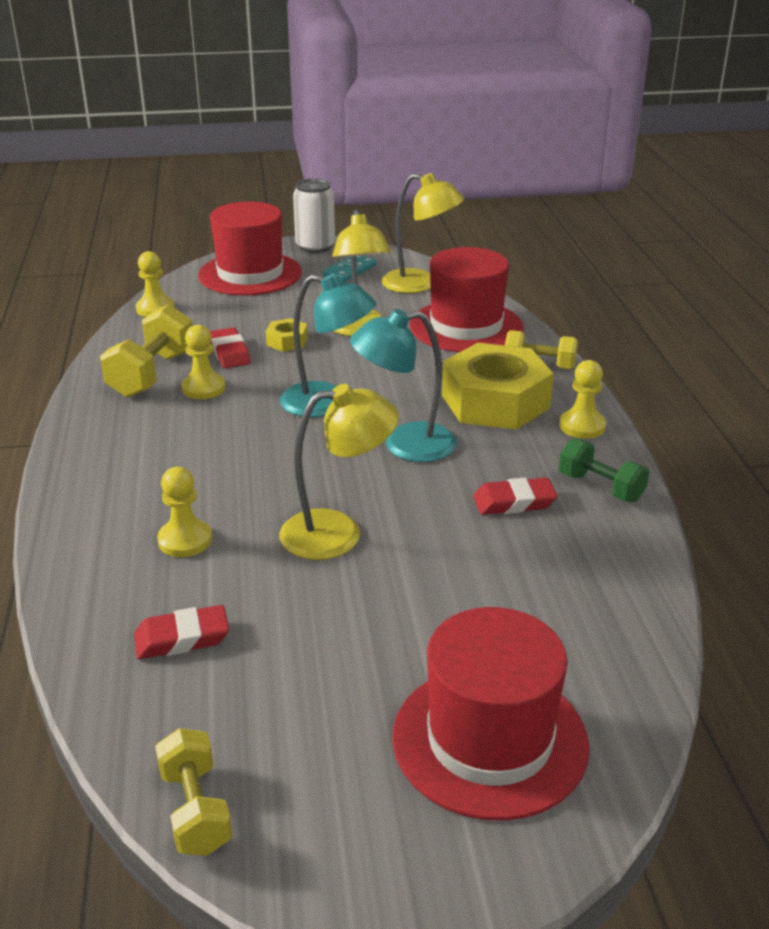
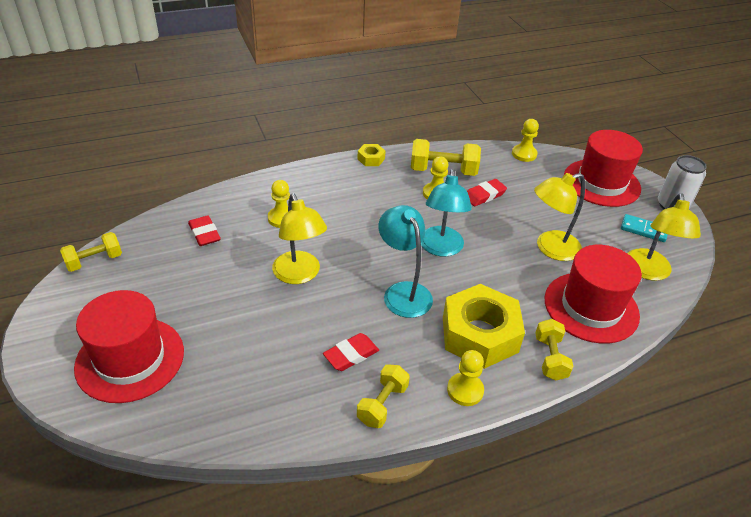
camera: 75 degrees right, 10 degrees up
(287, 341) = (513, 217): yellow nut -> yellow nut (371, 159)
(514, 502) = (351, 355): red eraser -> red eraser turned 75 degrees clockwise
(600, 487) = (382, 404): green dumbbell -> yellow dumbbell

